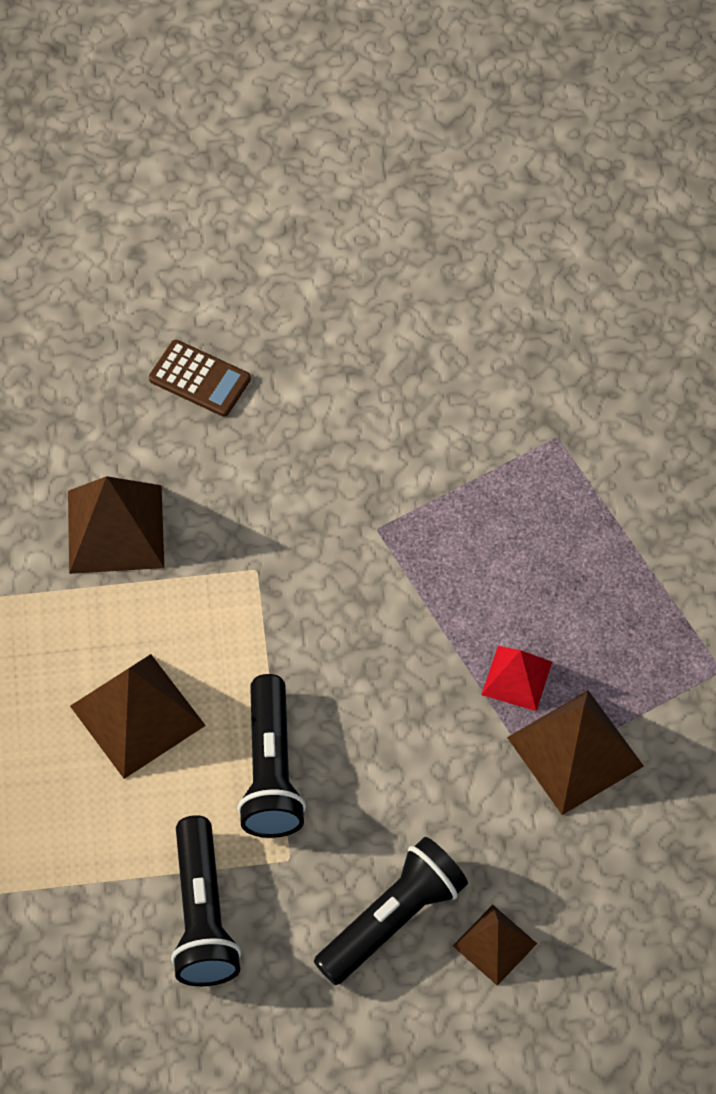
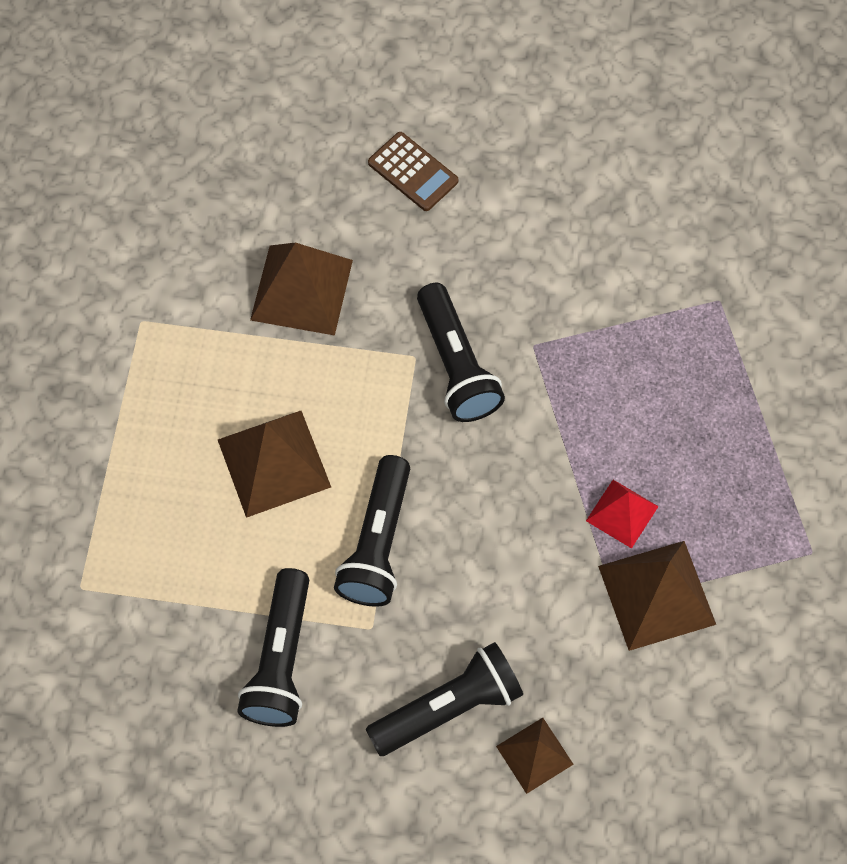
camera: 15 degrees right, 5 degrees up
(301, 568) = (456, 364): none -> black flashlight

